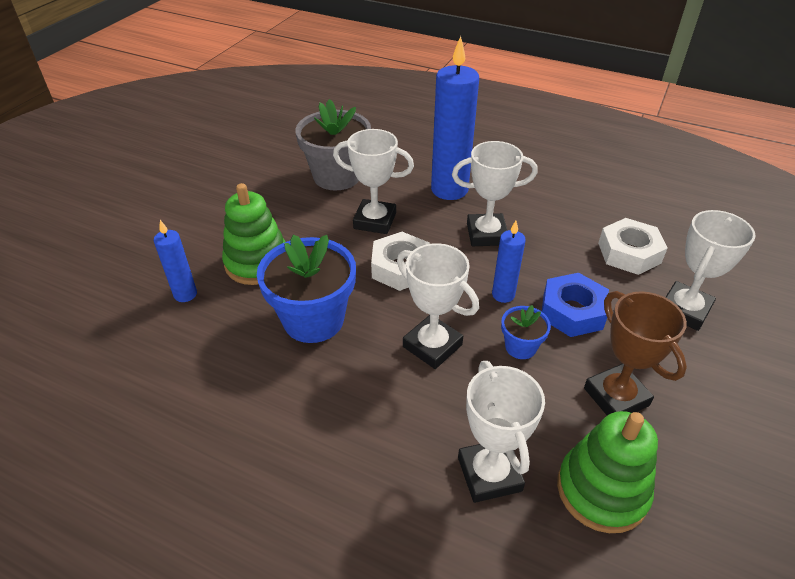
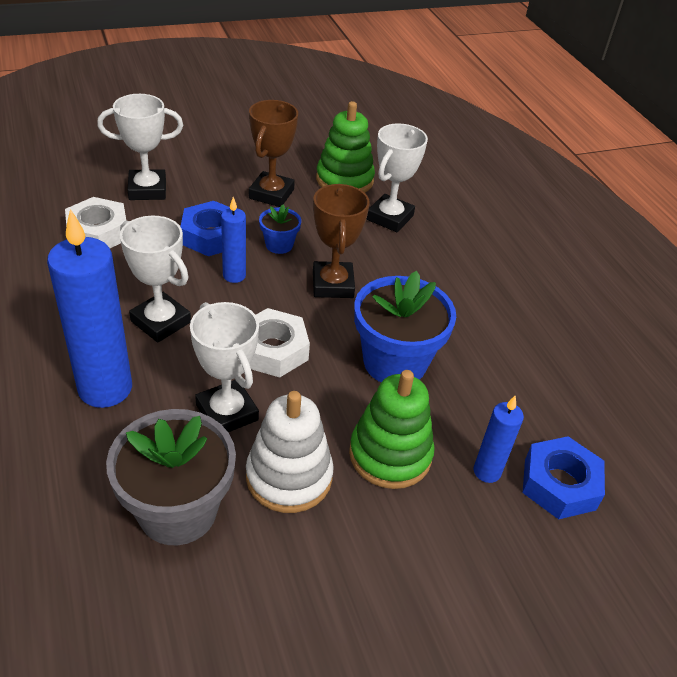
camera: 140 degrees left, 0 degrees up
(127, 320) = (559, 484): none -> blue nut
(302, 218) = (289, 476): none -> white stacking toy
(432, 346) = (333, 284): white trophy -> brown trophy

